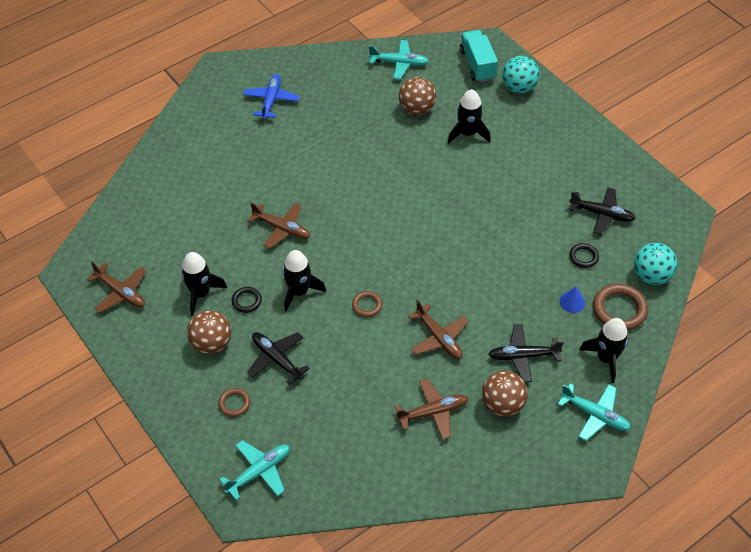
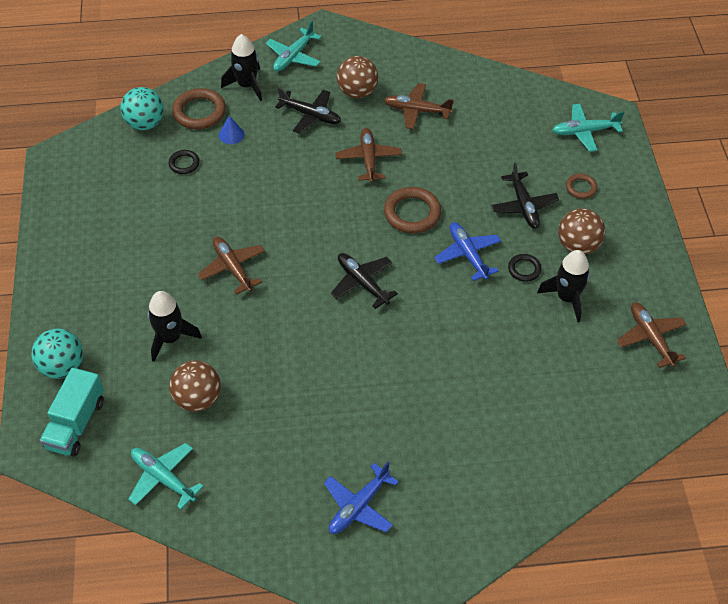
camera: 150 degrees left, 0 degrees up
(282, 228) = (447, 326): brown plane -> brown plane (232, 268)
(299, 291) = (468, 254): black rocket -> blue plane
(367, 305) = (412, 213): brown ring -> brown ring, size x1.79
(595, 415) = (293, 56): turquoise plane -> turquoise plane turned 120 degrees counterclockwise
(602, 214) = (128, 191): black plane -> black plane (362, 283)

